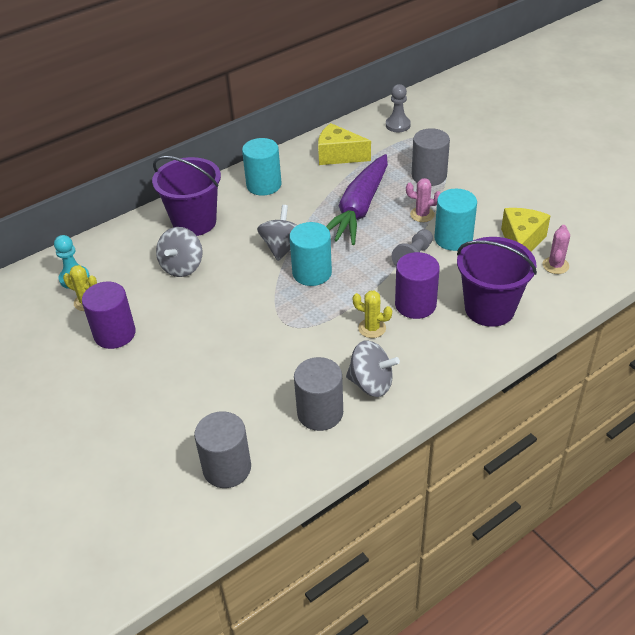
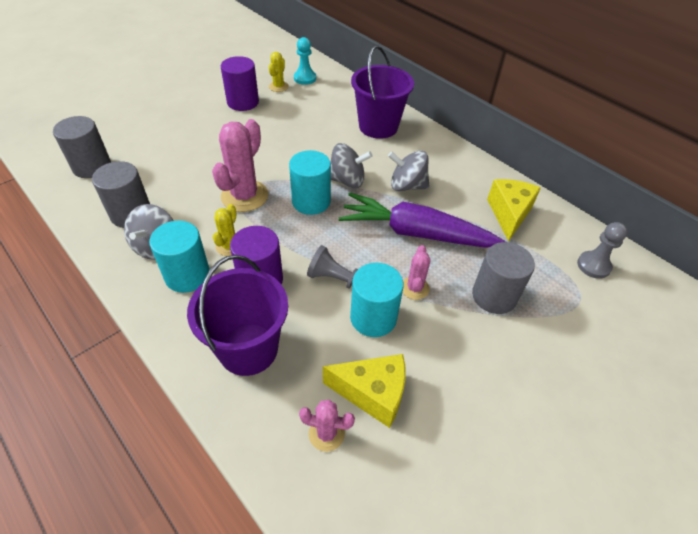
camera: 80 degrees right, 5 degrees up
(182, 266) = (319, 125): grey spinning top -> grey spinning top (407, 186)
(264, 185) = (441, 163): turquoise cylinder -> turquoise cylinder (187, 275)
(298, 322) = (244, 196): none -> pink cactus

